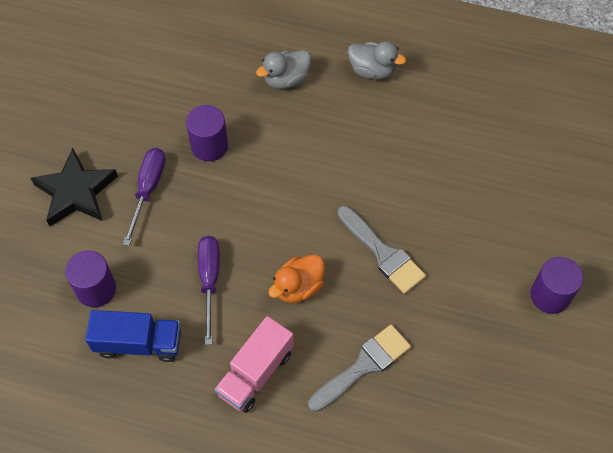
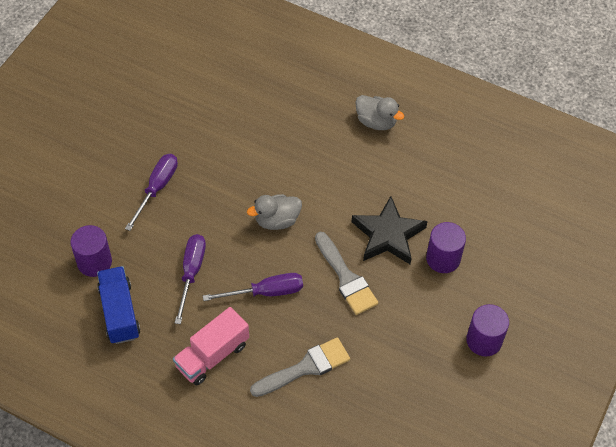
camera: 10 degrees right, 5 degrees down
(76, 192) = (96, 179): black star -> black star (388, 235)
(138, 343) = (119, 312): blue truck -> blue truck turned 120 degrees counterclockwise
(209, 146) = (218, 161): purple cylinder -> purple cylinder (443, 258)
(286, 79) = (298, 116): grey duck -> grey duck (277, 220)
(298, 287) = (266, 292): orange duck -> purple screwdriver

